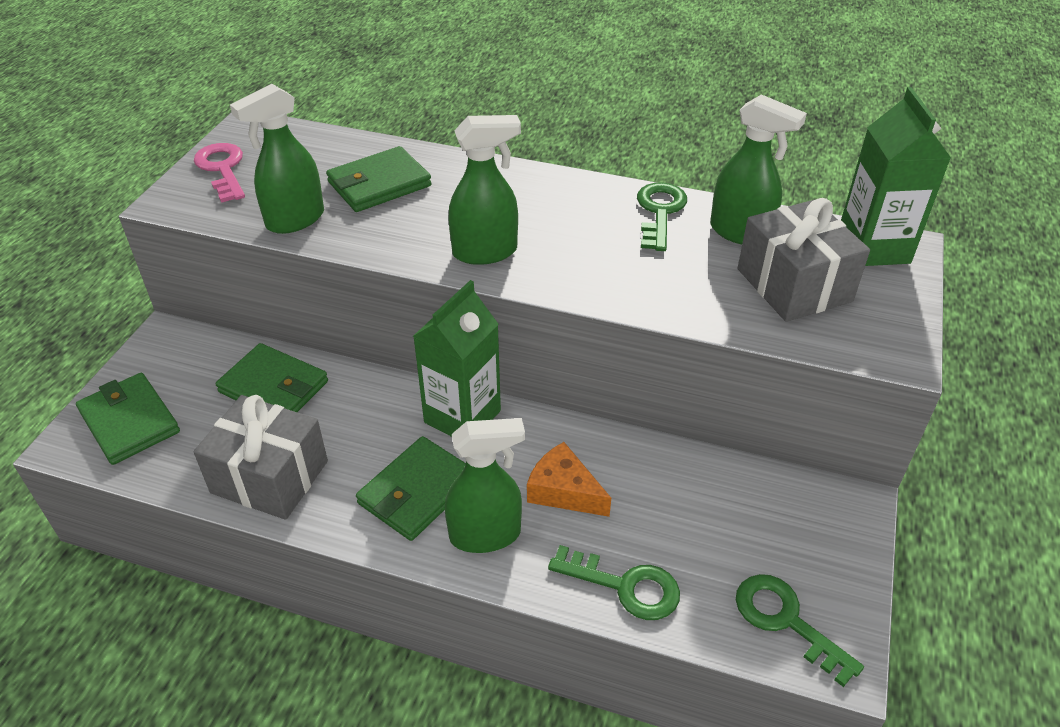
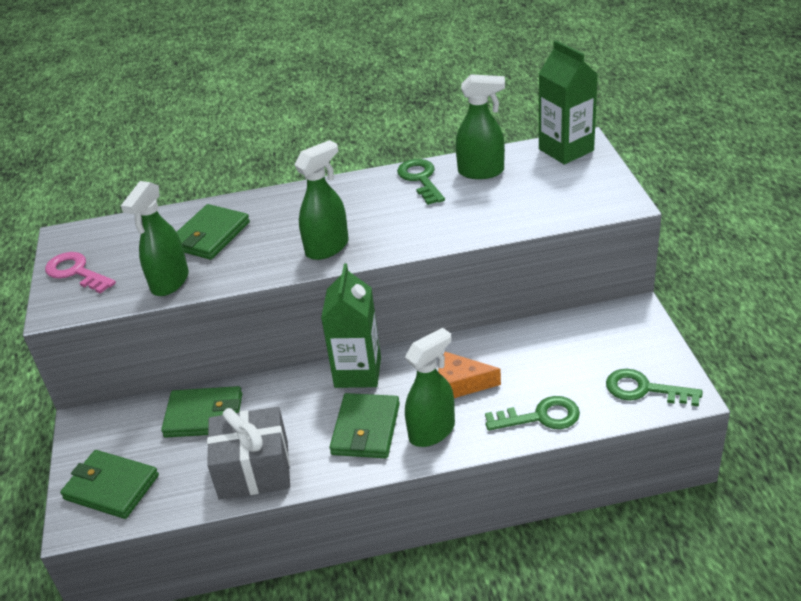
camera: 25 degrees left, 5 degrees down
(793, 285) = (537, 189): grey gift -> none

